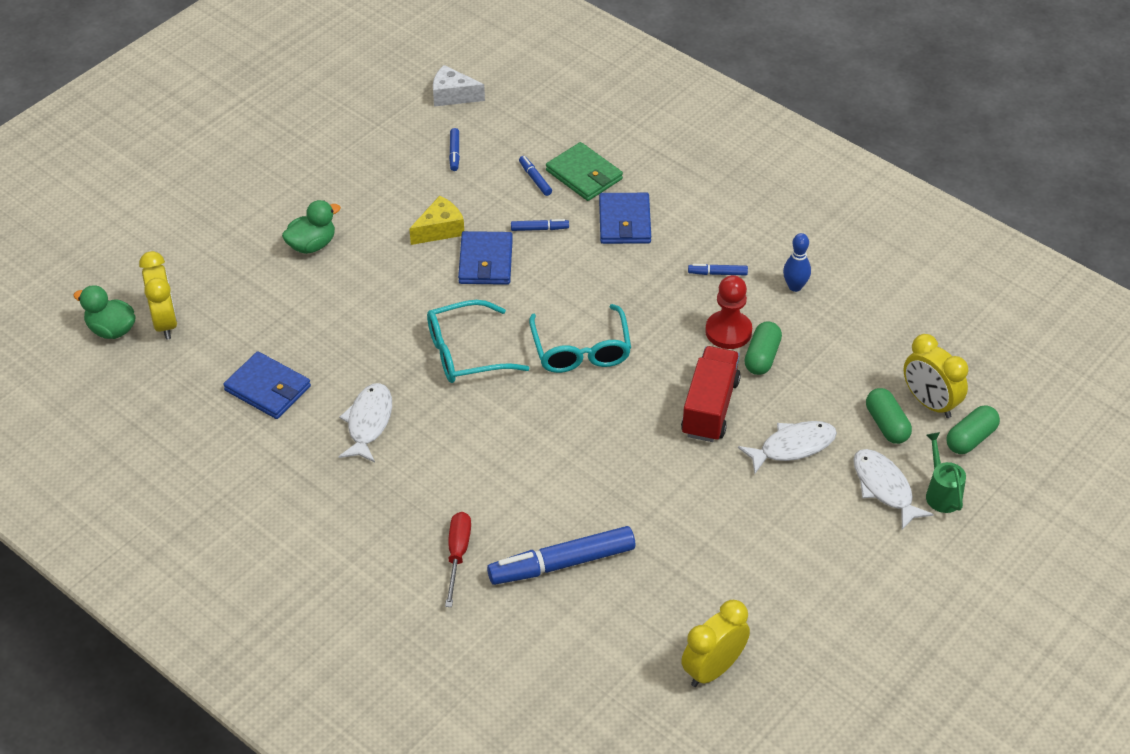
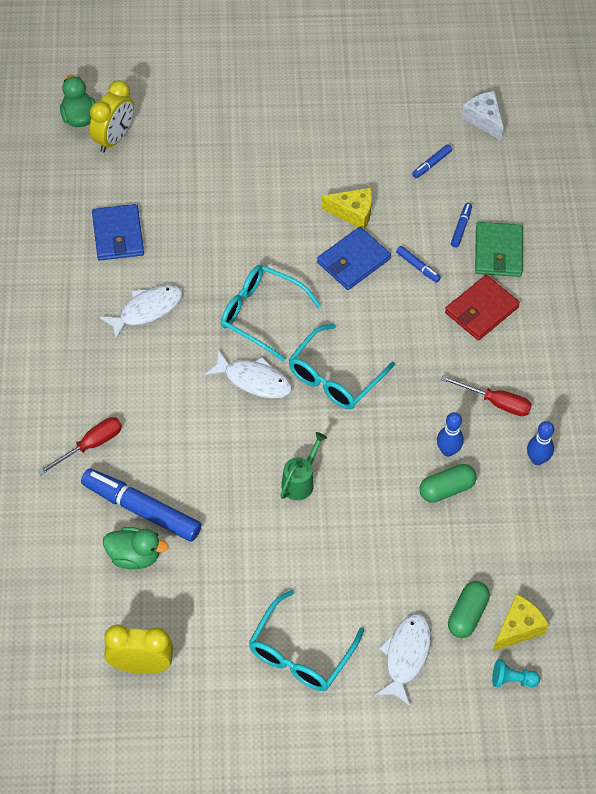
camera: 45 degrees right, 10 degrees up
(312, 245) = (261, 157): green duck -> green duck (134, 556)
(624, 222) = (481, 310): blue wallet -> red wallet
(710, 408) = (365, 492): red truck -> none
(717, 273) = (496, 402): blue marker -> red screwdriver
(728, 331) = (448, 451): red pawn -> blue bowling pin
(792, 447) = (383, 570): white fish -> white fish (254, 380)
(813, 553) = (300, 653): none -> turquoise glasses
(929, 403) = (518, 628): yellow clock -> yellow cheese
(941, 493) = (439, 697): green watering can -> green watering can (300, 481)
(970, 439) = (512, 680): green capsule -> turquoise pawn

